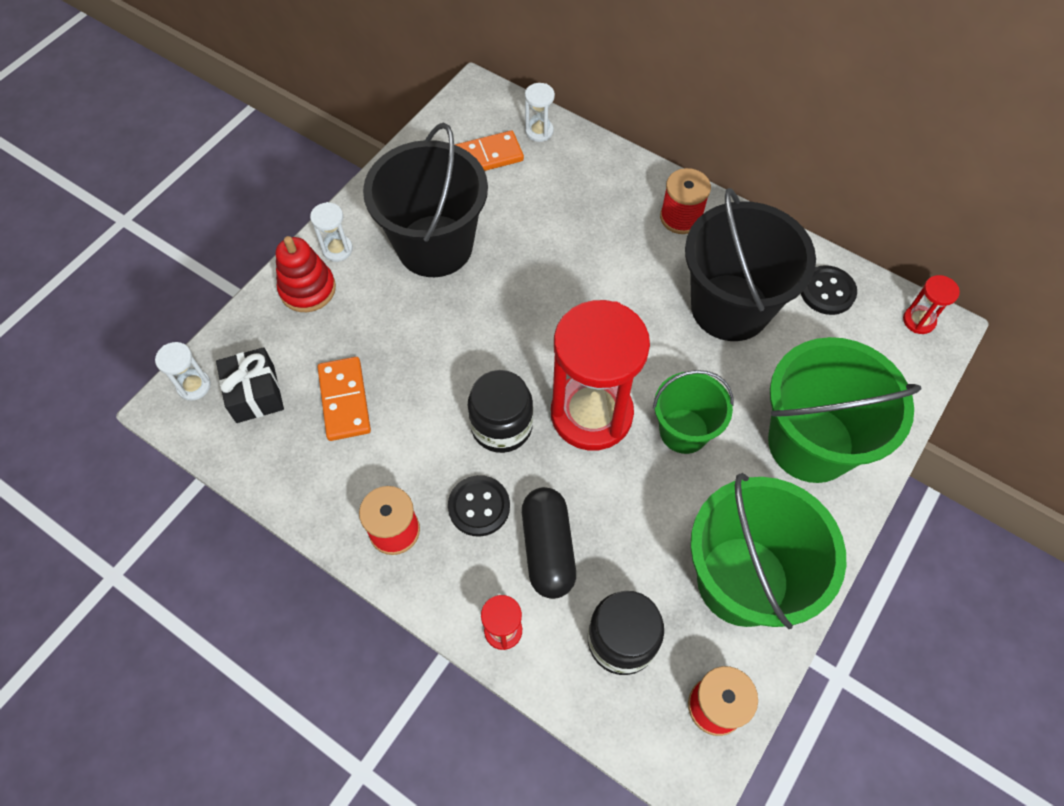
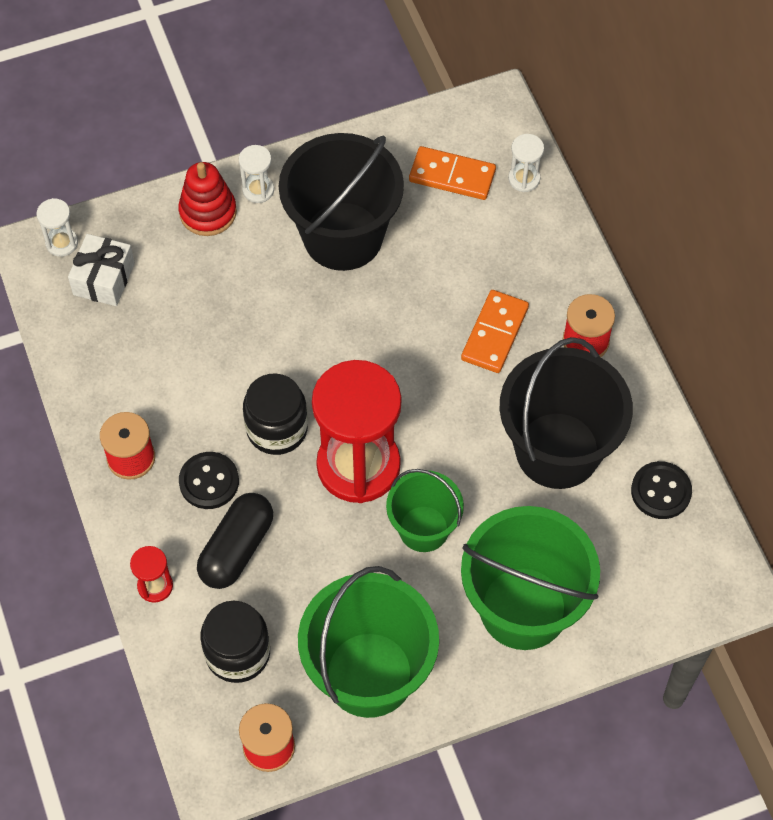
camera: 35 degrees right, 0 degrees up
(255, 393) = (104, 279): black gift -> white gift
(345, 400) = (169, 328): orange domino -> orange domino (495, 333)
(919, 320) = (722, 570): red hourglass -> none

